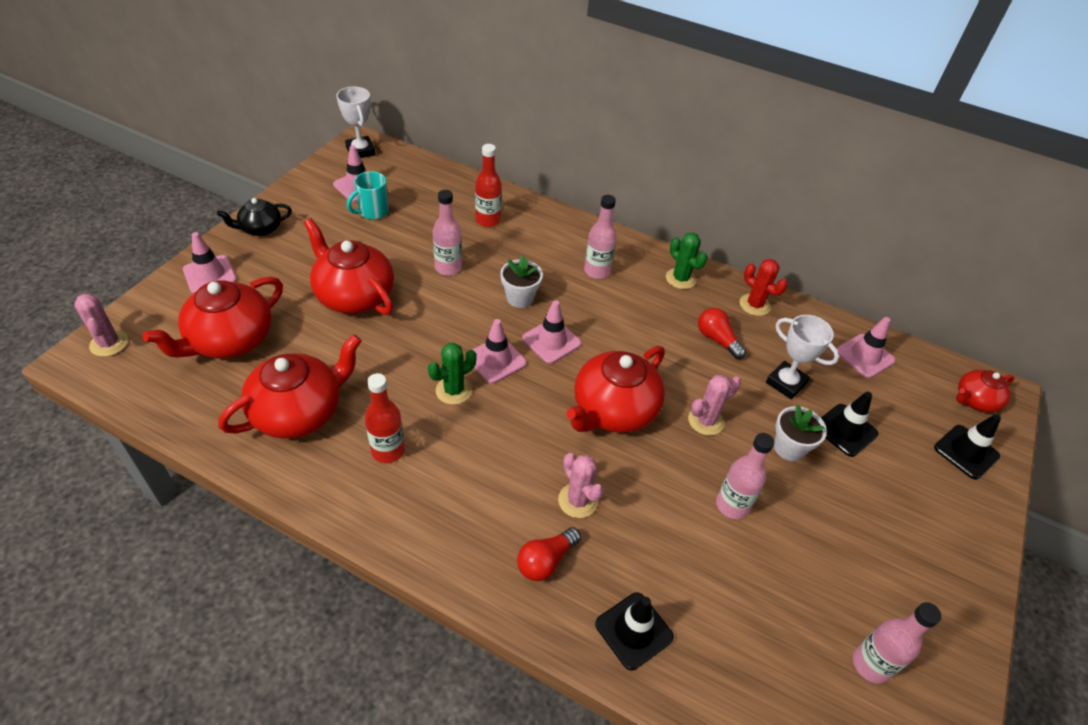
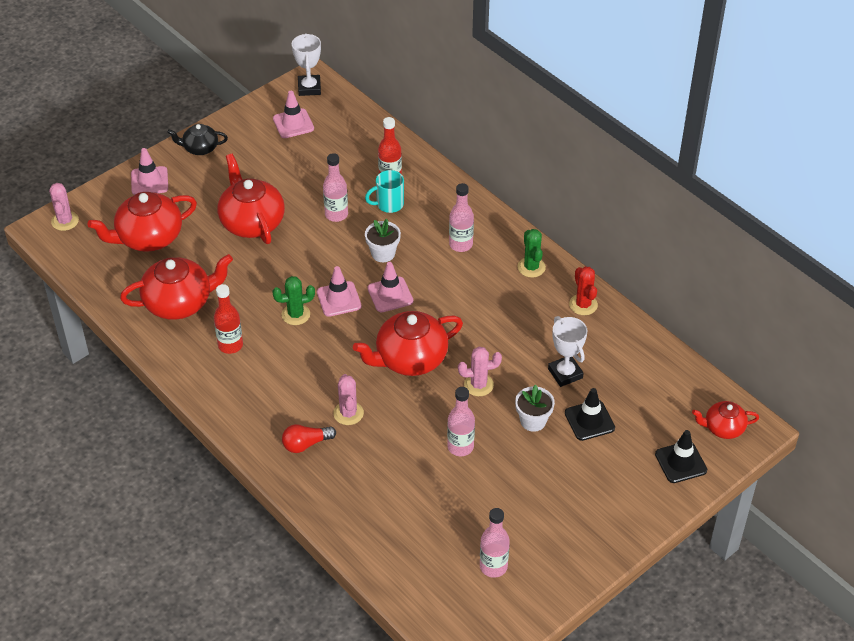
camera: 25 degrees right, 0 degrees up
(372, 212) = (295, 150): turquoise mug -> turquoise mug (388, 204)
(634, 630) = (343, 500): black traffic cone -> none
(717, 339) = (529, 325): red light bulb -> none
(865, 356) = (652, 369): pink traffic cone -> none

